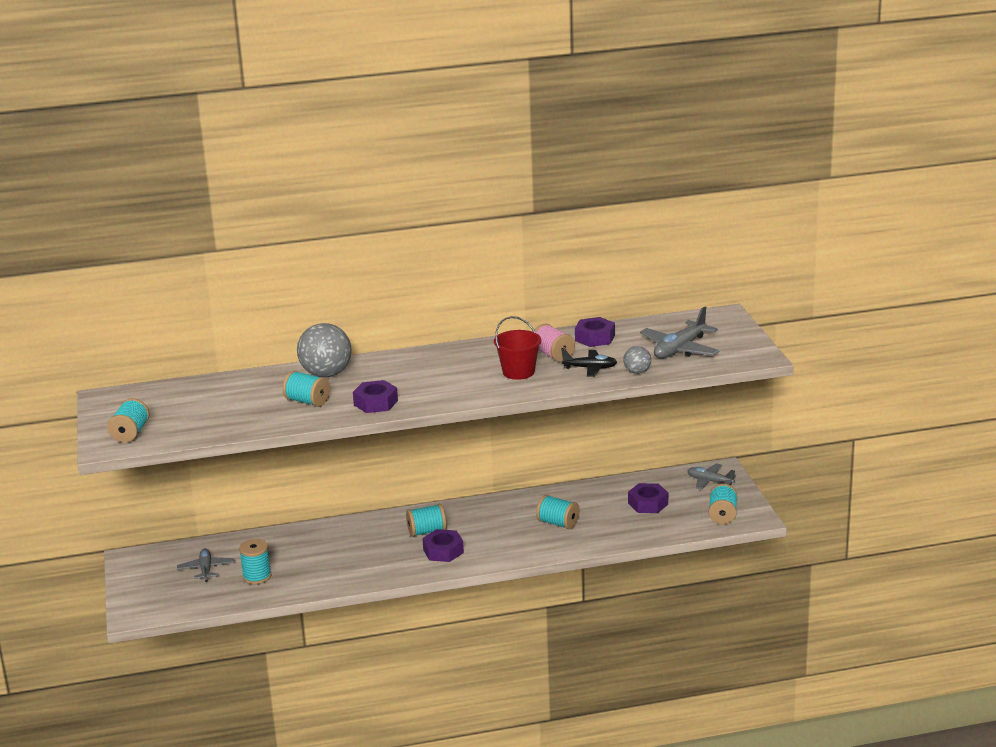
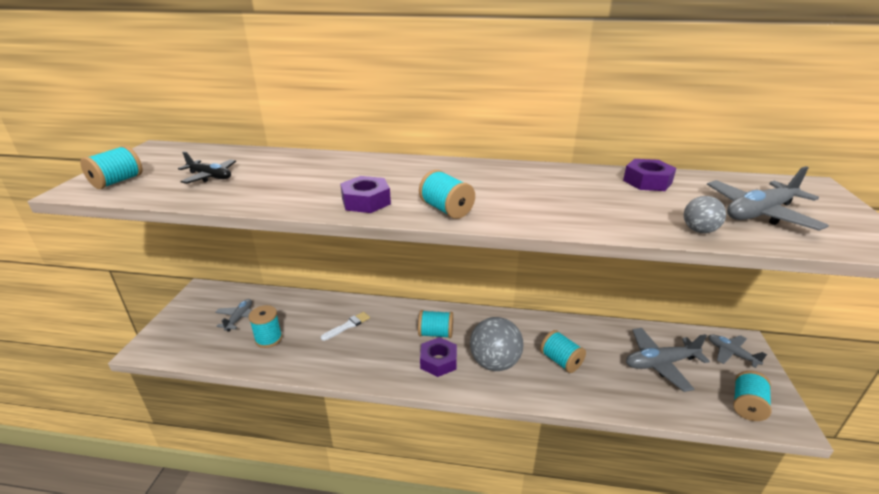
camera: 20 degrees right, 5 degrees up
(307, 401) = (303, 186): turquoise spool -> turquoise spool (446, 209)
(326, 374) = (350, 165): grey ball -> grey ball (494, 363)
(330, 547) = (347, 326): none -> white brush
(518, 372) = (544, 201): red bucket -> none
(553, 355) = (592, 190): pink spool -> none
(590, 368) = (634, 213): black plane -> black plane (210, 177)
(648, 504) = (660, 363): purple nut -> grey plane

